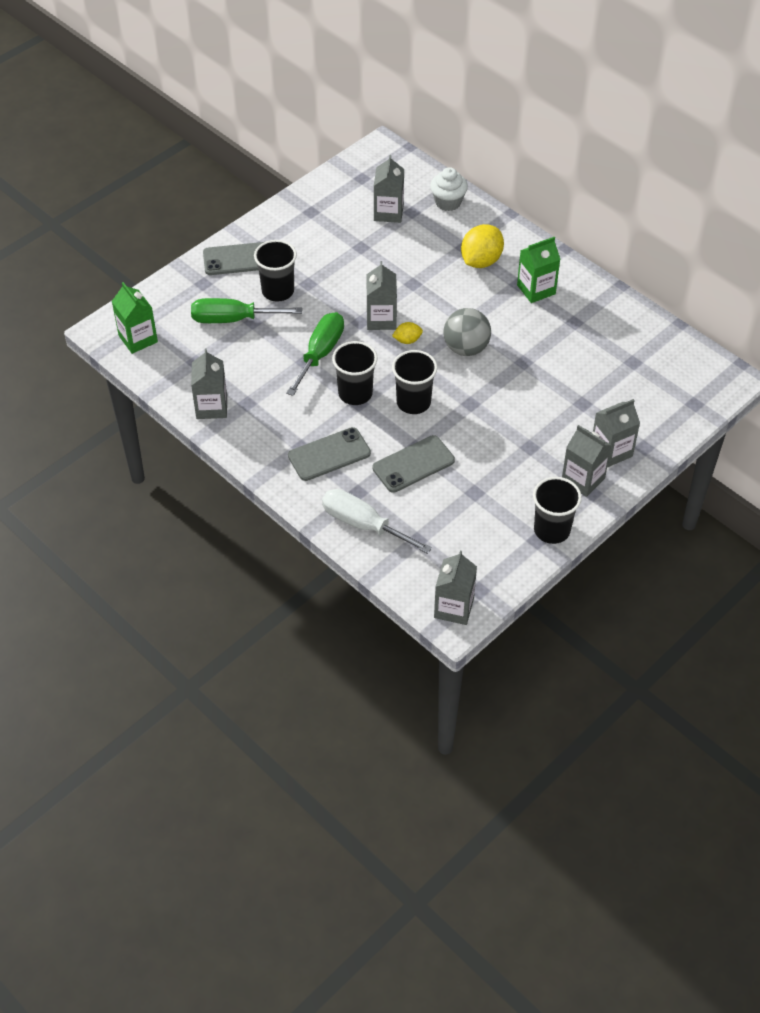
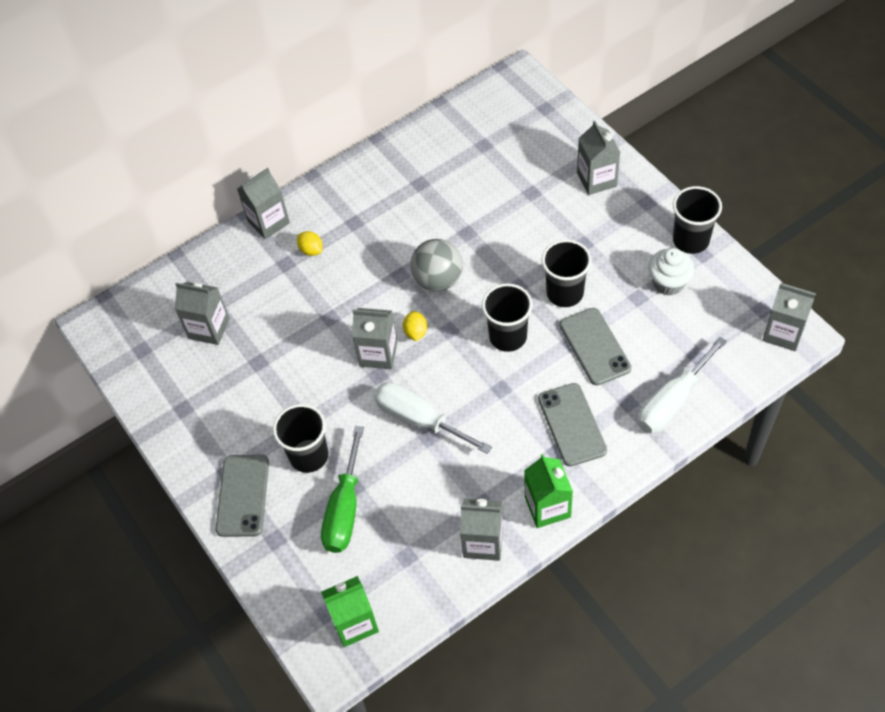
camera: 75 degrees left, 5 degrees up
(320, 353) = (419, 419): green screwdriver -> white screwdriver
(355, 393) = (486, 390): black cup -> black cup (565, 293)
(448, 202) = (210, 269): white cupcake -> white cupcake (668, 283)
(481, 261) = (311, 250): yellow lemon -> yellow lemon, size x0.51
(536, 289) = (366, 208): green carton -> green carton (547, 507)
(583, 479) = (629, 207): grey carton -> grey carton (268, 222)

